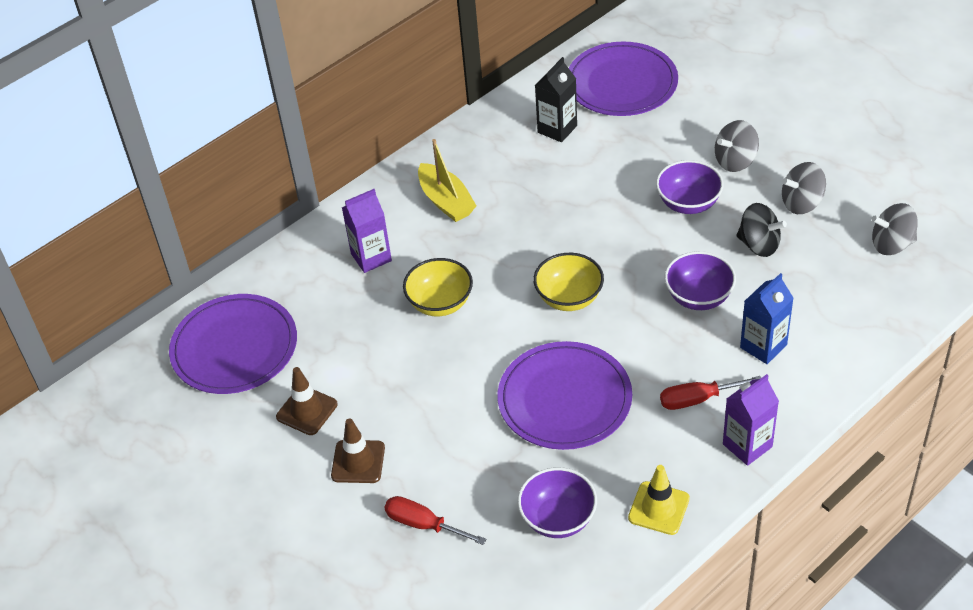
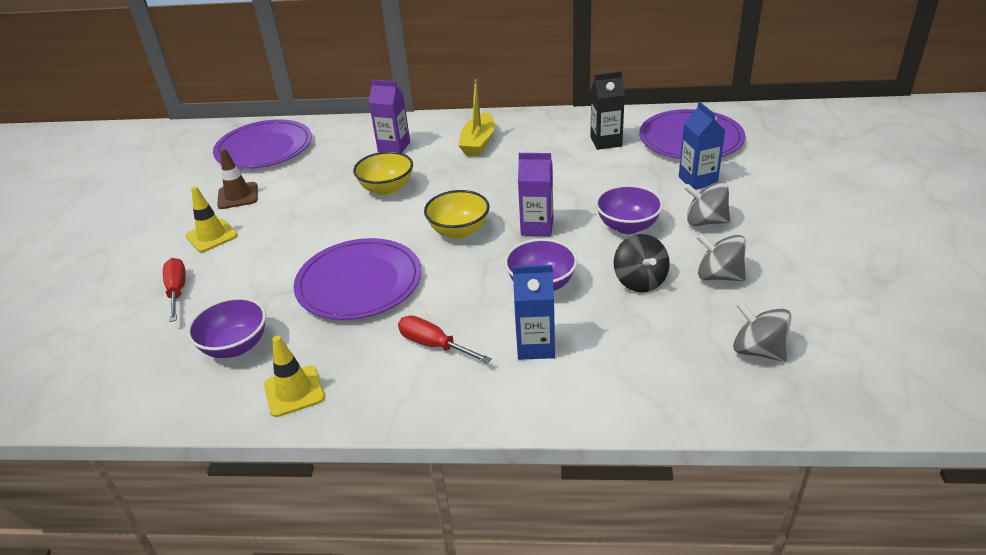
camera: 45 degrees right, 10 degrees down
(358, 462) = (211, 236): brown traffic cone -> yellow traffic cone
(681, 124) = (697, 180): none -> blue carton
(747, 445) = (414, 401): purple carton -> purple carton (537, 227)

